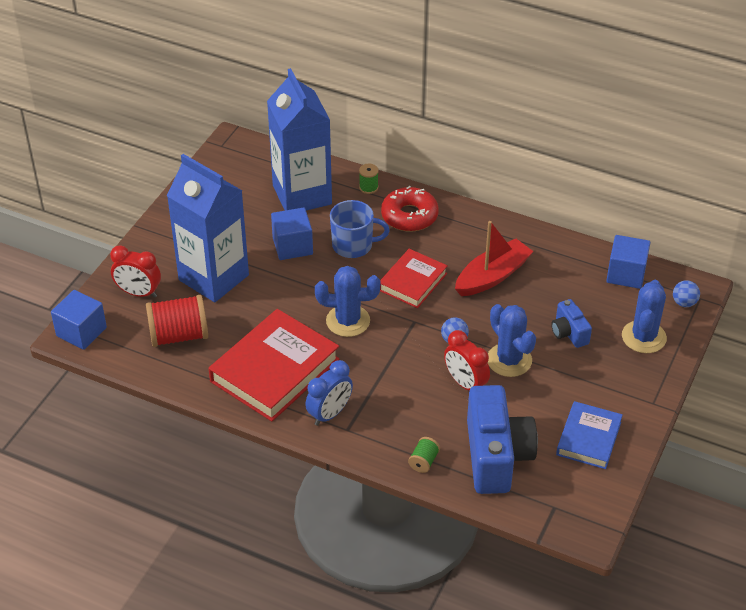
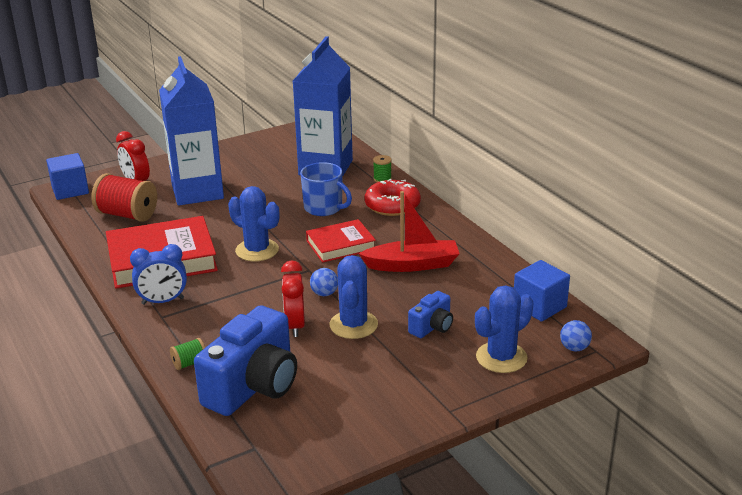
camera: 35 degrees right, 15 degrees down
(292, 246) = (278, 193): blue cube -> none
(569, 333) = (432, 327): blue camera -> blue camera turned 150 degrees counterclockwise
(588, 438) = (352, 410): blue book -> none

